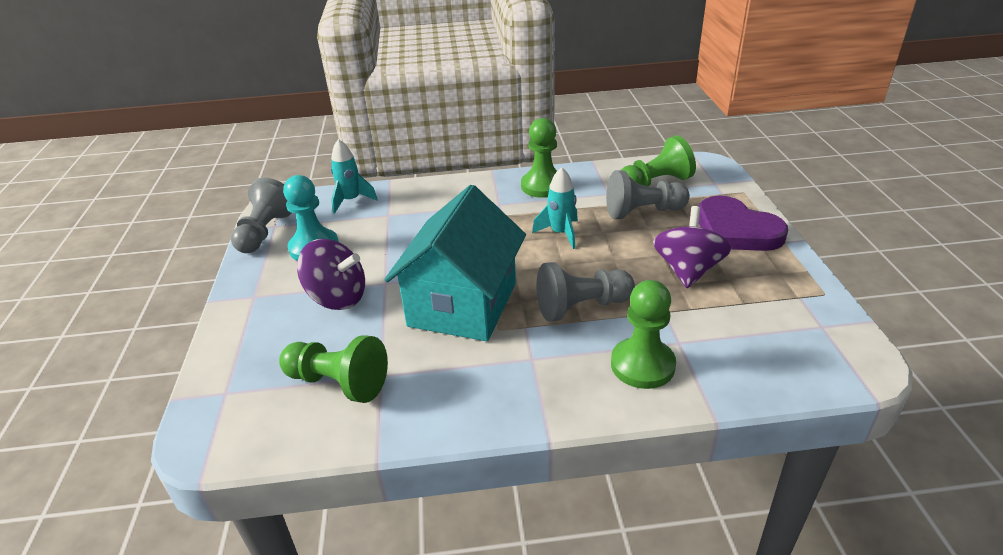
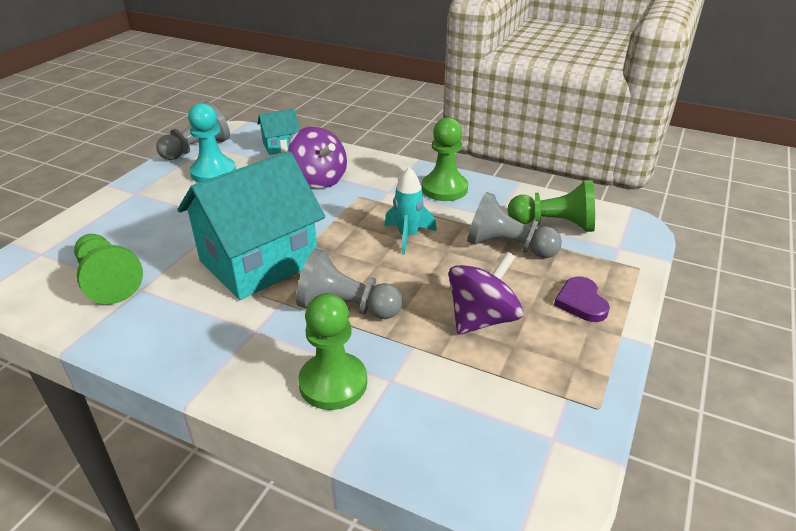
camera: 30 degrees right, 0 degrees up
(337, 298) = (183, 217): purple spinning top -> purple spinning top (319, 179)
(351, 201) = (281, 146): turquoise rocket -> turquoise house
(735, 230) = (581, 302): purple heart -> purple heart, size x0.55

